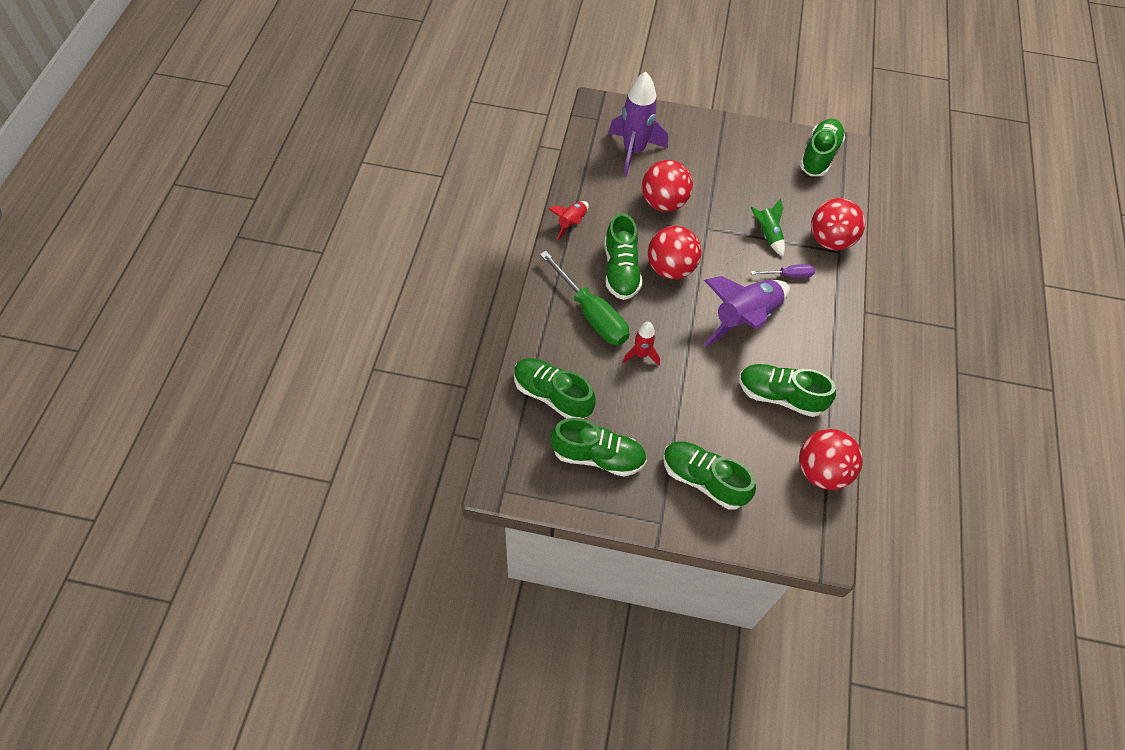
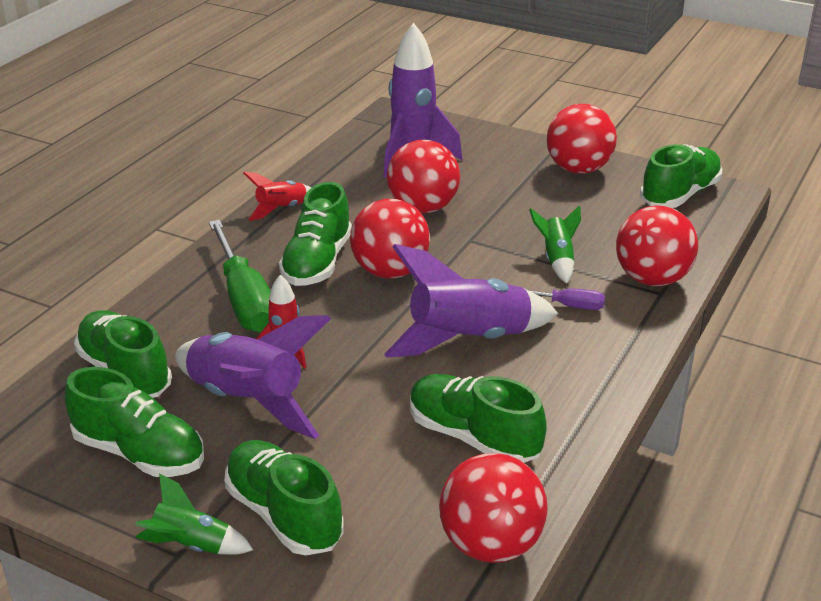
camera: 20 degrees right, 25 degrees down
(639, 400) = (247, 402): none -> purple rocket
(664, 515) = (191, 546): none -> green rocket
(746, 142) = (578, 169): none -> red ball

